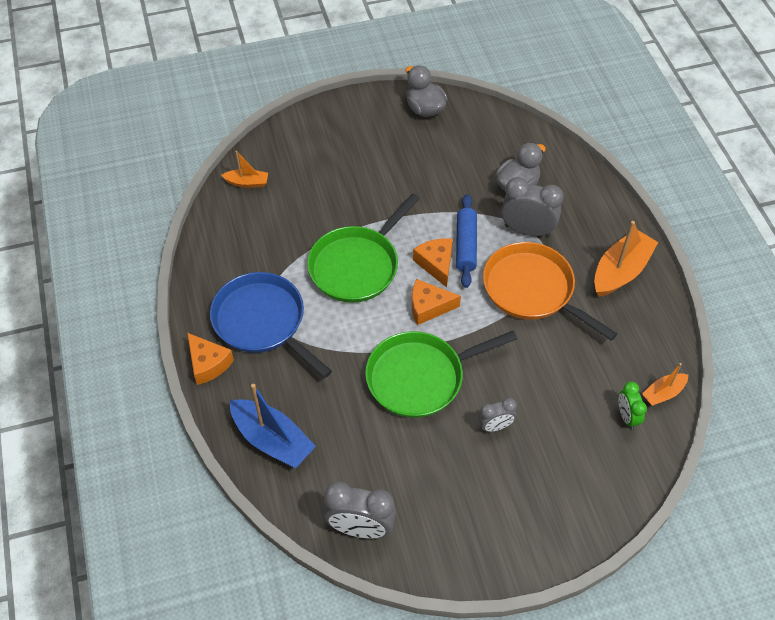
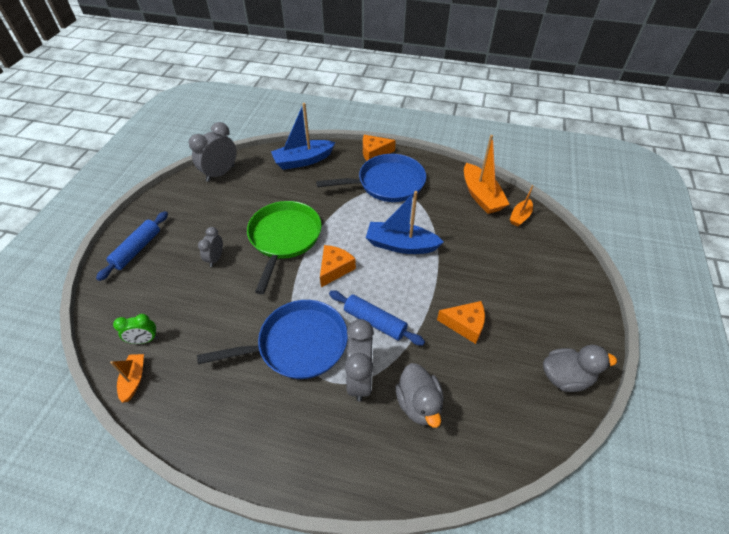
camera: 120 degrees right, 5 degrees down
(357, 266) = (401, 245): green pan -> blue boat
(436, 264) = (370, 292): orange cheese -> orange cheese (465, 325)
(527, 230) = (360, 379): grey clock -> grey clock turned 45 degrees counterclockwise
(532, 290) = (298, 344): orange pan -> blue pan
(543, 521) = (137, 249): none -> blue rolling pin
(620, 271) = (261, 432): orange boat -> orange boat (481, 196)
(627, 417) = (144, 340): green clock -> green clock turned 150 degrees clockwise

